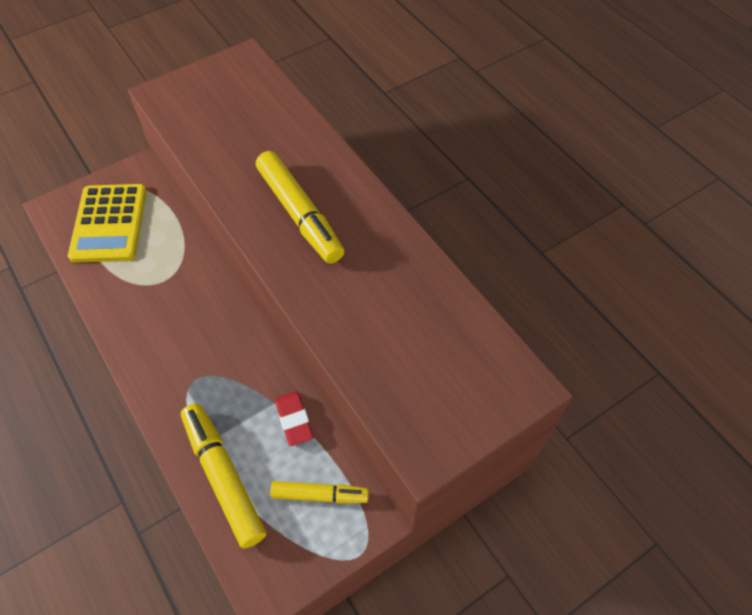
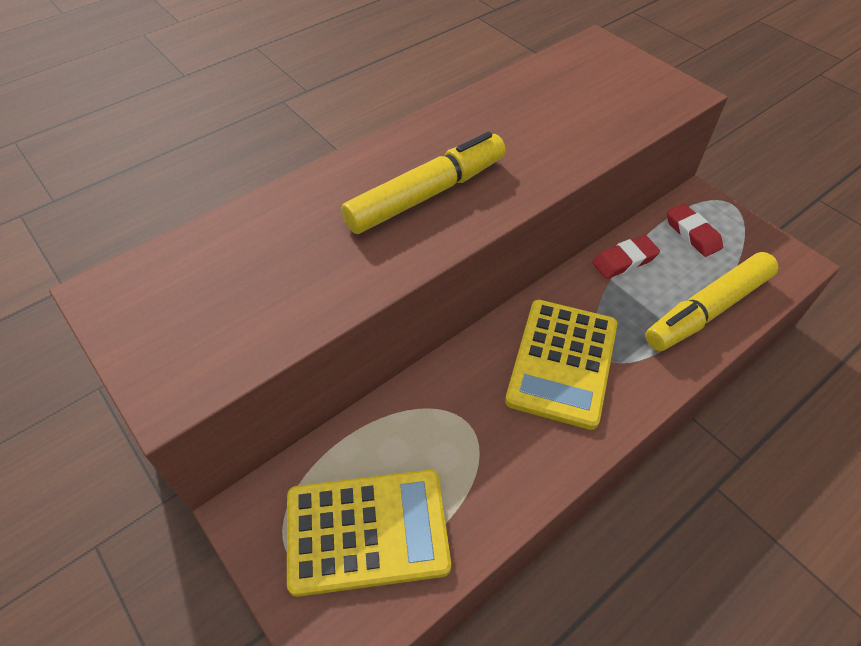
camera: 95 degrees left, 5 degrees down
(198, 347) = (562, 362): none -> yellow calculator
(320, 495) = (692, 234): yellow marker -> red eraser

